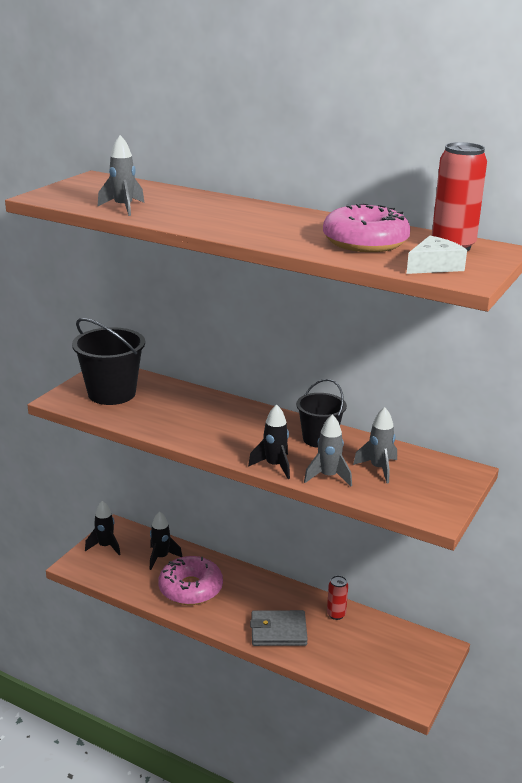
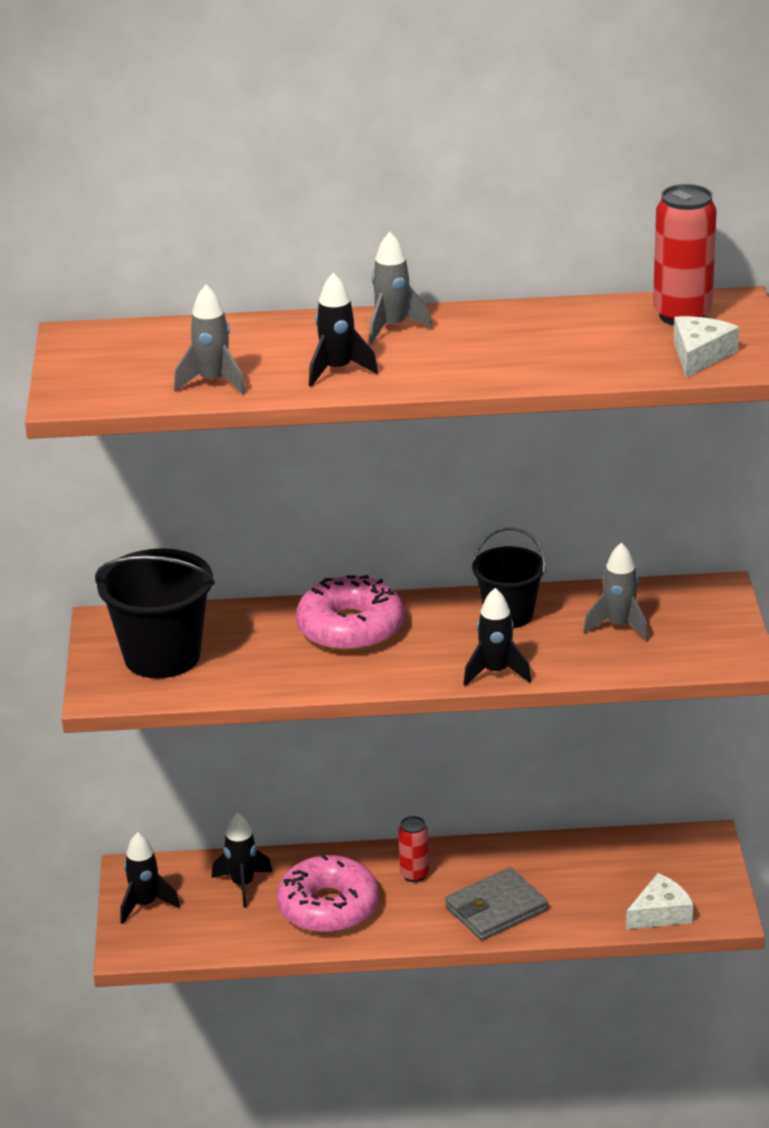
camera: 30 degrees left, 5 degrees up
(198, 219) = (337, 370): none -> black rocket
(328, 477) = (573, 660): grey rocket -> grey rocket (392, 327)
(336, 614) = (547, 856): red can -> red can (414, 874)
(365, 242) = (582, 342): pink donut -> pink donut (350, 629)
(373, 680) = (660, 913): none -> white cheese

